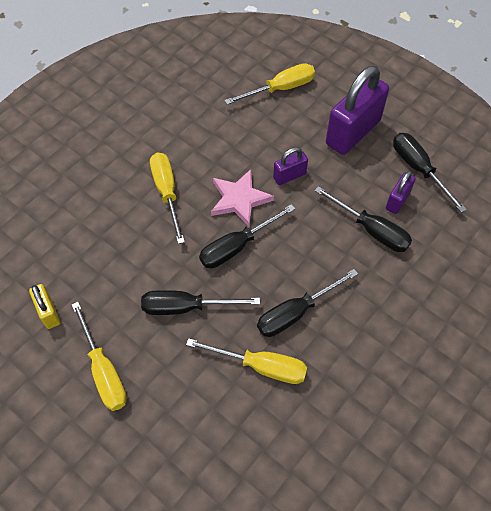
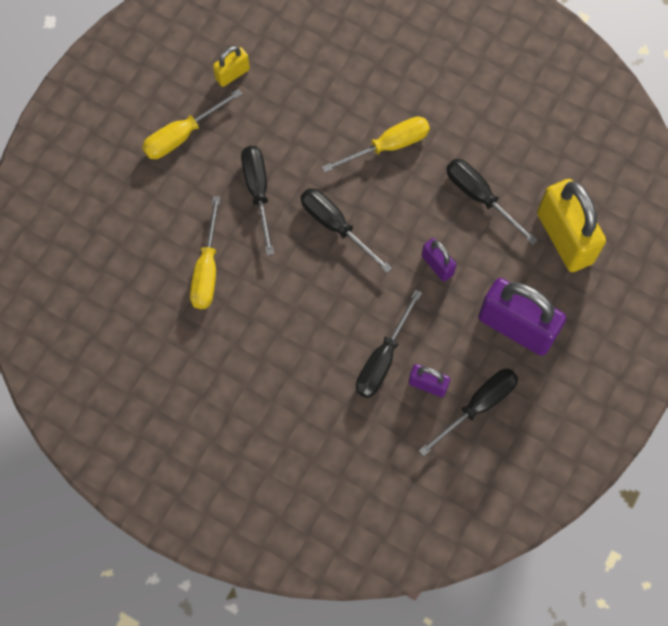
camera: 80 degrees right, 10 degrees up
(239, 199) = (395, 219): pink star -> none
(280, 89) = (564, 238): yellow screwdriver -> yellow padlock
(295, 313) = (269, 294): black screwdriver -> black screwdriver (480, 197)

